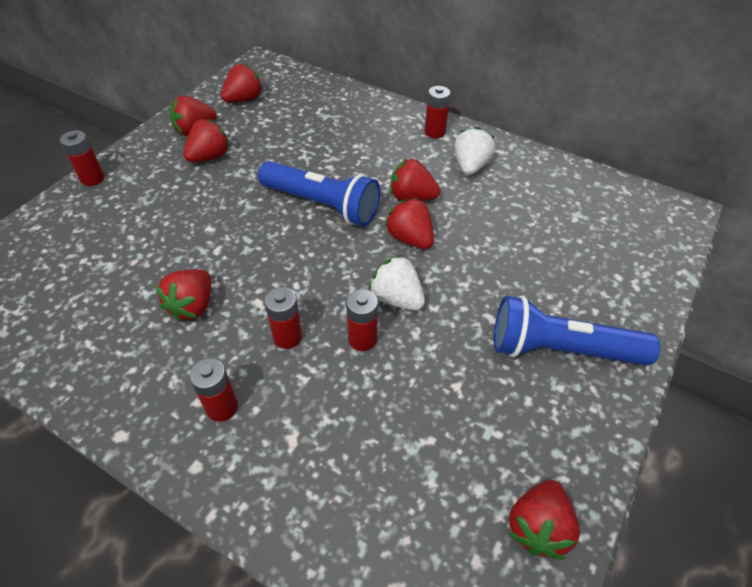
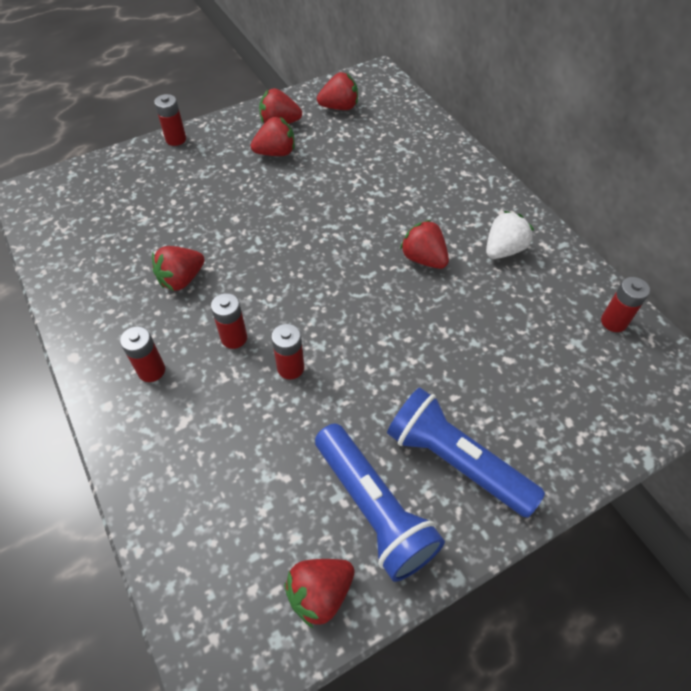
camera: 30 degrees right, 5 degrees up
(322, 205) = (339, 234): blue flashlight -> blue flashlight (373, 508)
(396, 298) = (343, 346): white strawberry -> none
(410, 238) = (394, 297): red strawberry -> none
(434, 132) = (493, 202): red battery -> red battery (613, 322)

